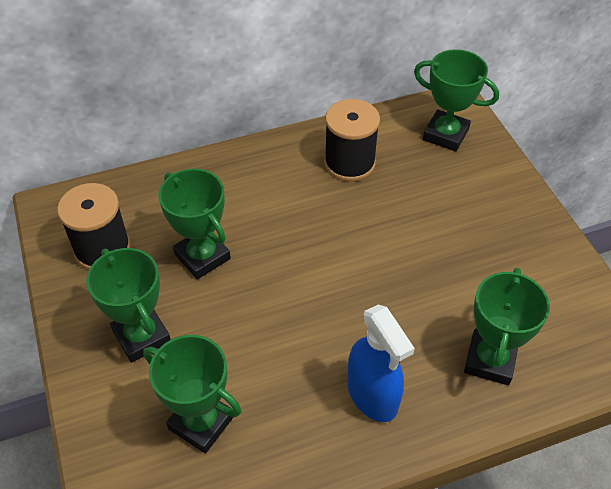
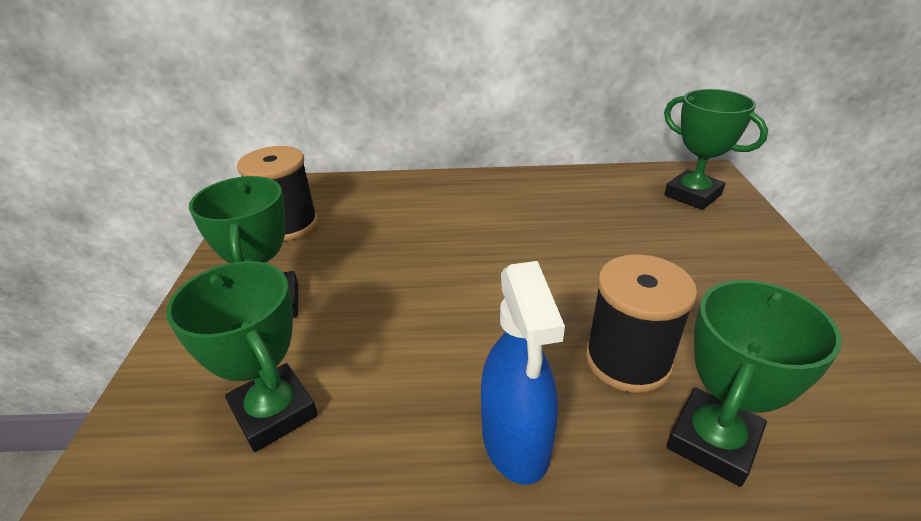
camera: 20 degrees right, 15 degrees down
(202, 256) = (379, 248): green trophy -> none
(349, 163) = (574, 201): black spool -> black spool (627, 360)

